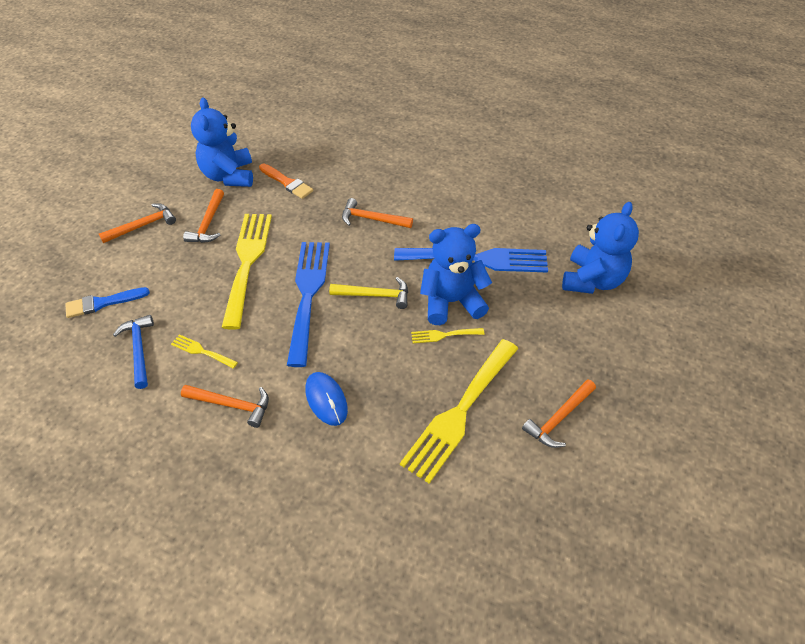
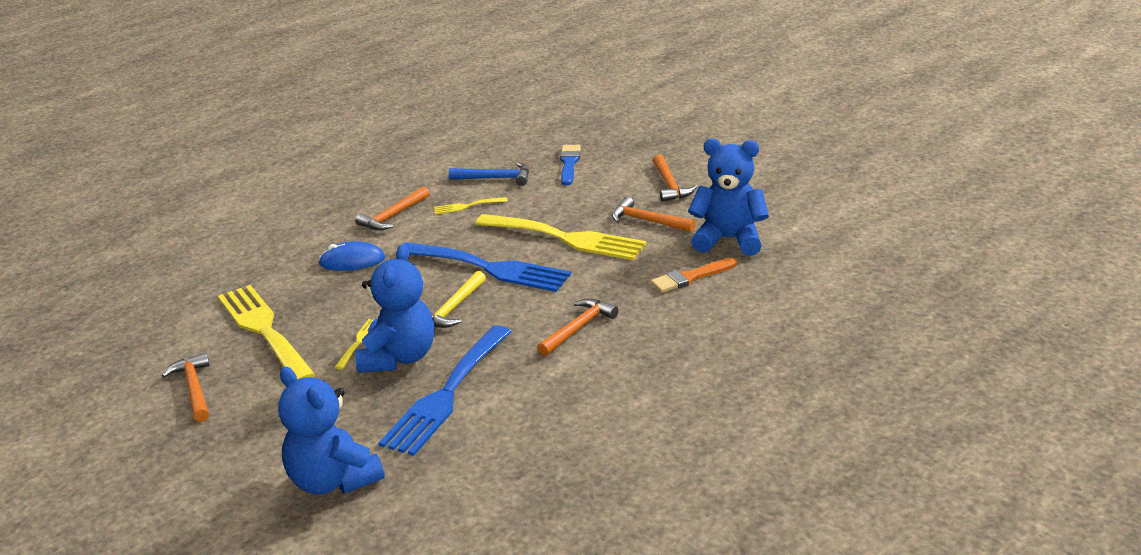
camera: 115 degrees right, 20 degrees down
(201, 351) = (467, 206): yellow fork -> yellow fork turned 150 degrees counterclockwise

